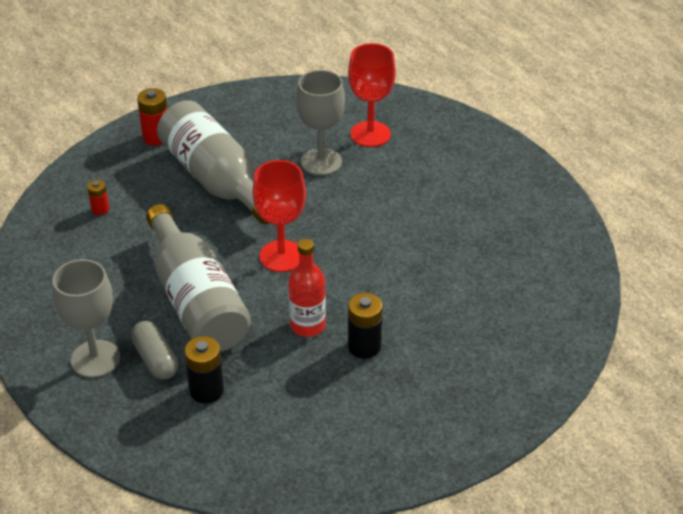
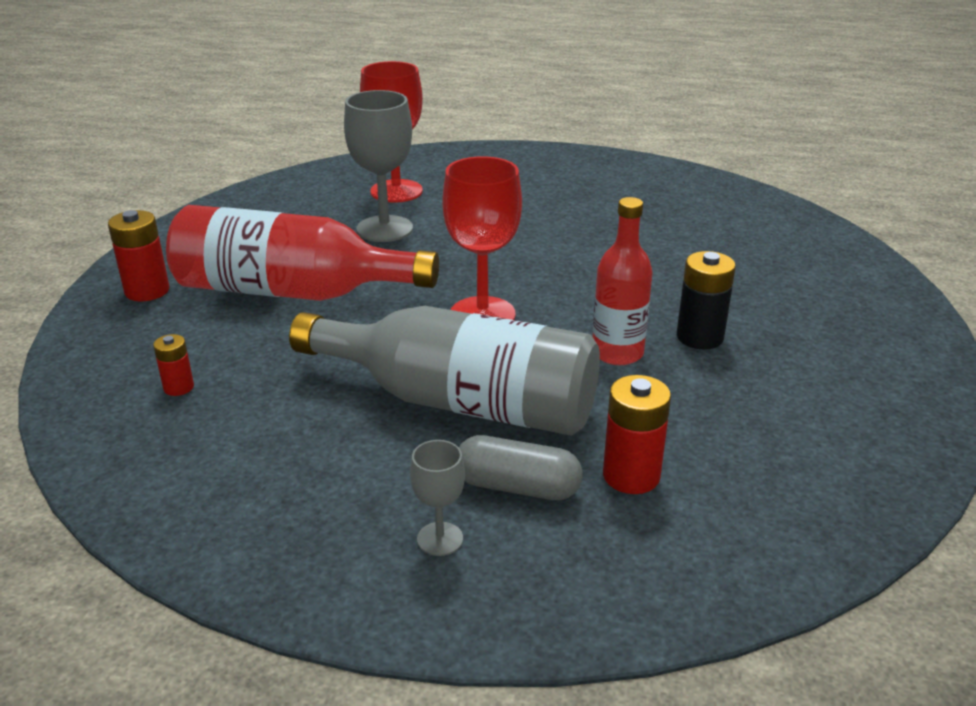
camera: 45 degrees left, 10 degrees down
(95, 359) = (440, 539): grey goblet -> grey goblet, size x0.51
(206, 390) = (631, 476): black battery -> red battery
(216, 179) = (290, 291): grey bottle -> red bottle

